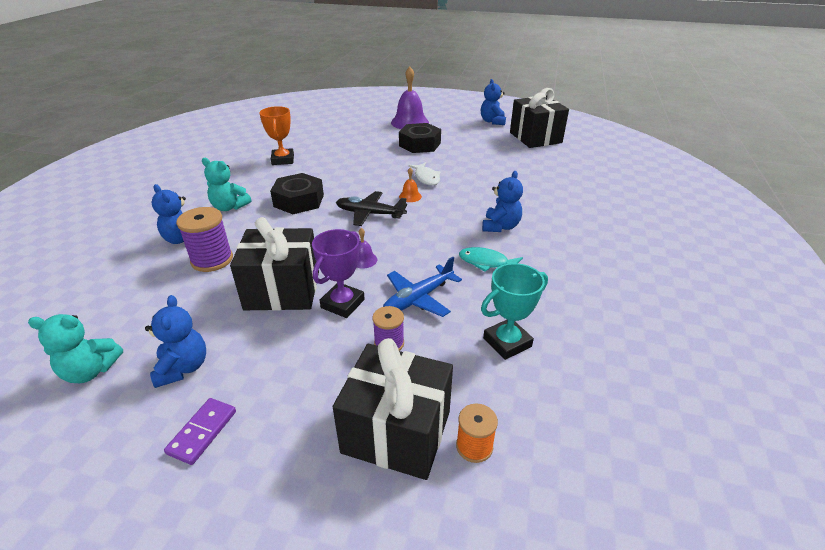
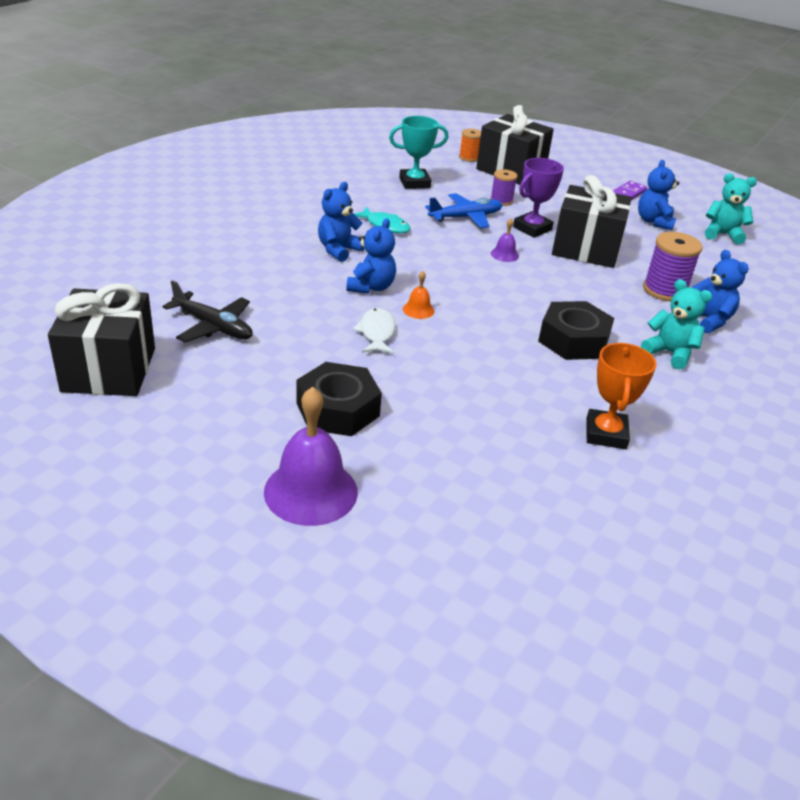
camera: 165 degrees left, 0 degrees up
(370, 214) = (481, 299): black plane -> black plane (213, 326)
(492, 121) = (128, 441): blue teddy bear -> blue teddy bear (371, 287)

